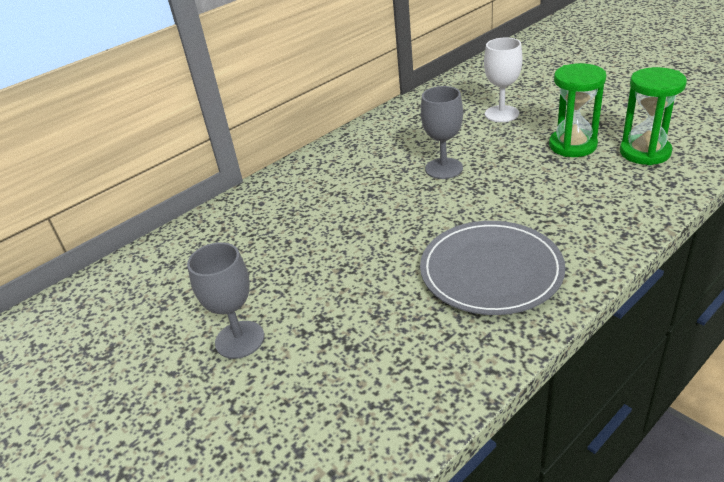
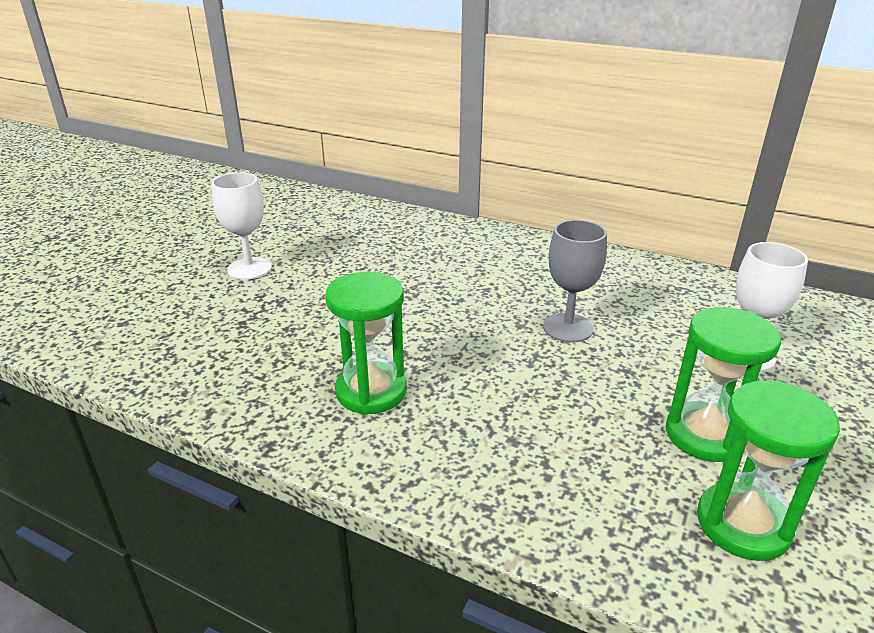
camera: 65 degrees right, 5 degrees down
(239, 339) = (249, 268): grey goblet -> white goblet
(491, 271) = (371, 391): grey plate -> green hourglass

